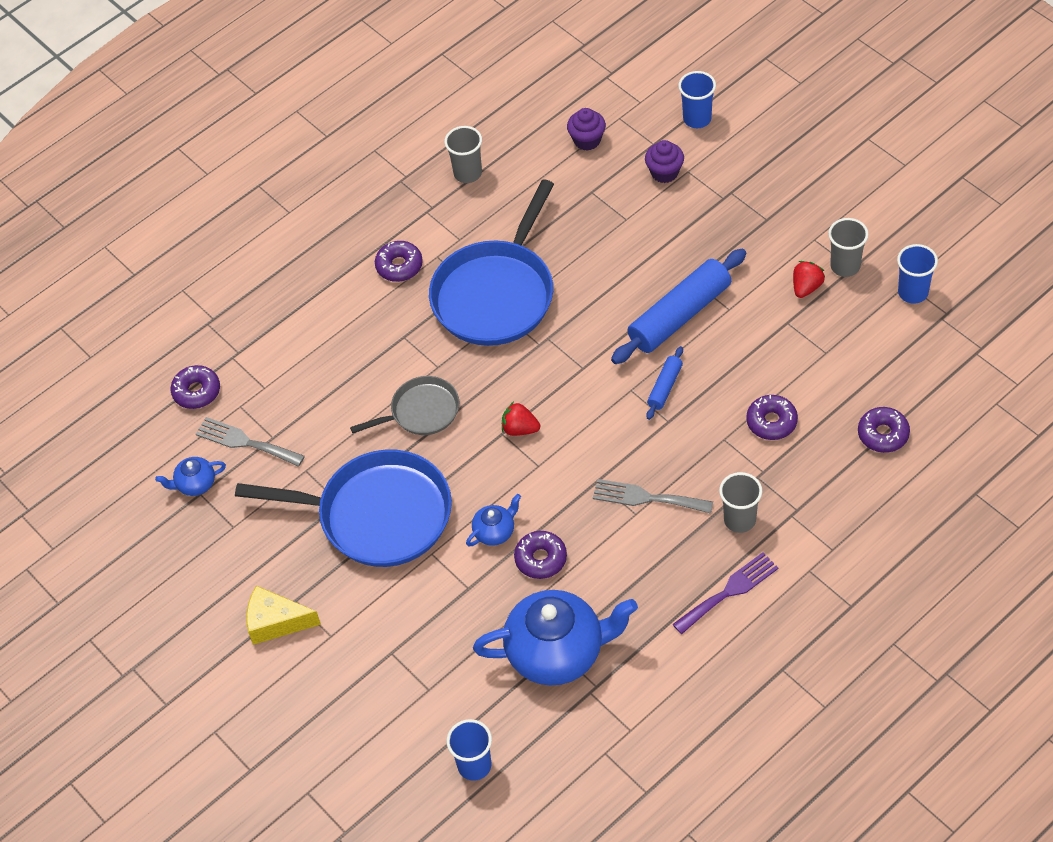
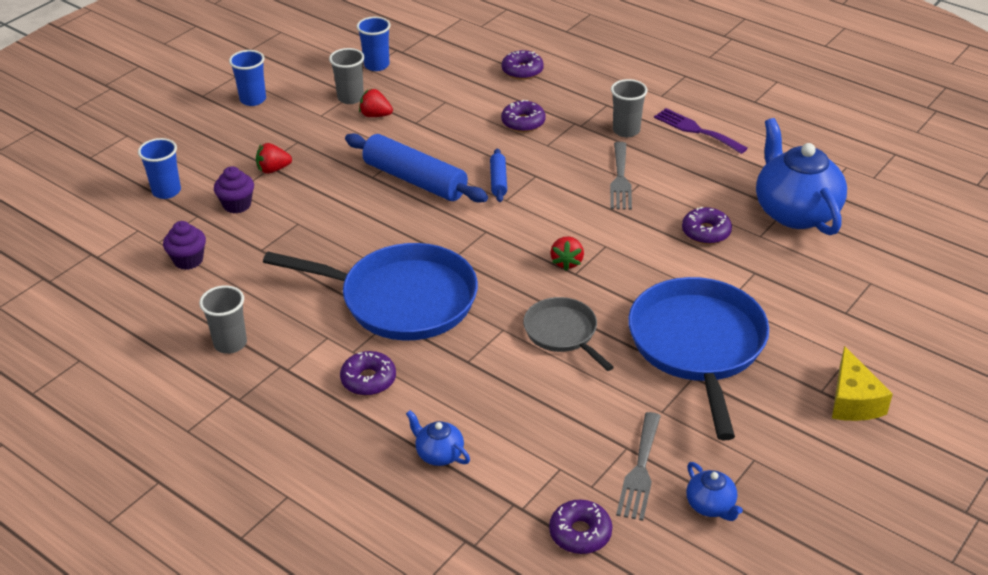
camera: 105 degrees left, 15 degrees down
(474, 765) = (927, 245): blue cup -> blue cup (253, 99)
(495, 531) = (687, 263): blue teapot -> blue teapot (439, 454)
(665, 387) = (498, 181): blue rolling pin -> blue rolling pin turned 75 degrees clockwise
(719, 200) = (273, 169): none -> red strawberry

